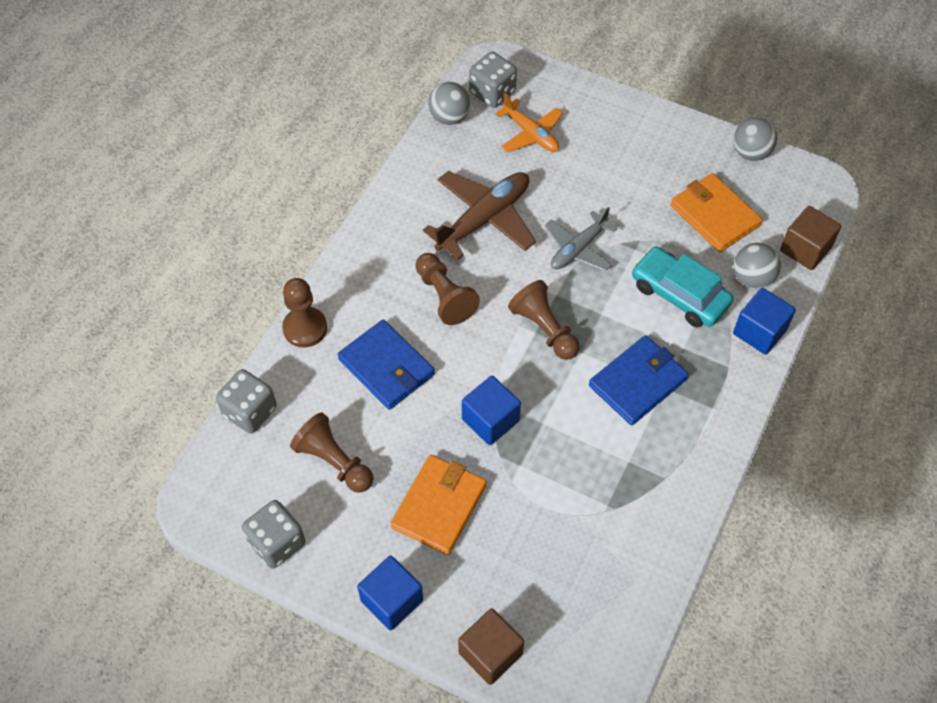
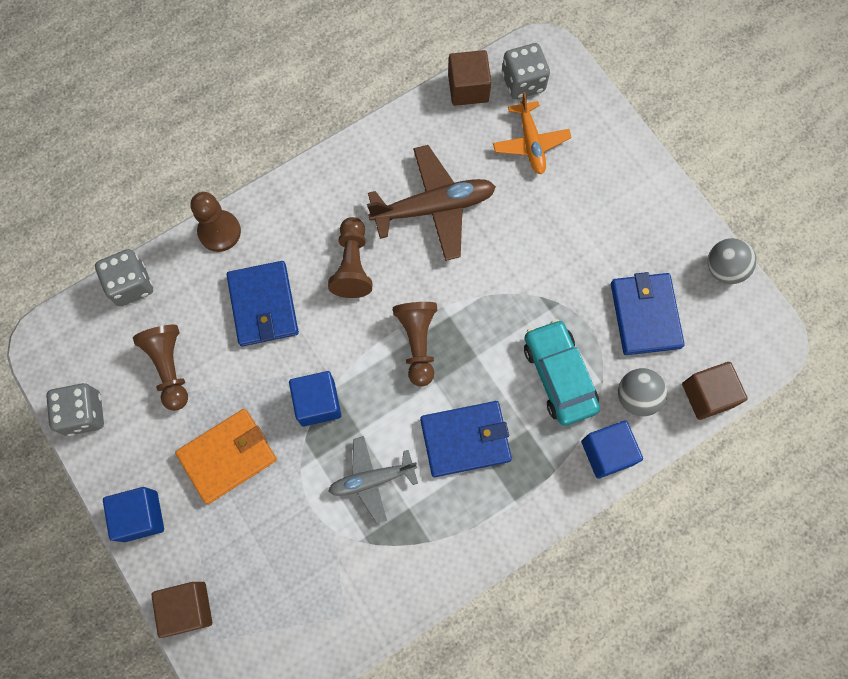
camera: 30 degrees right, 15 degrees up
(449, 117) = (468, 88): grey ball -> brown cube
(578, 249) = (498, 282): grey plane -> grey plane (372, 480)
(714, 215) = (645, 315): orange wallet -> blue wallet

